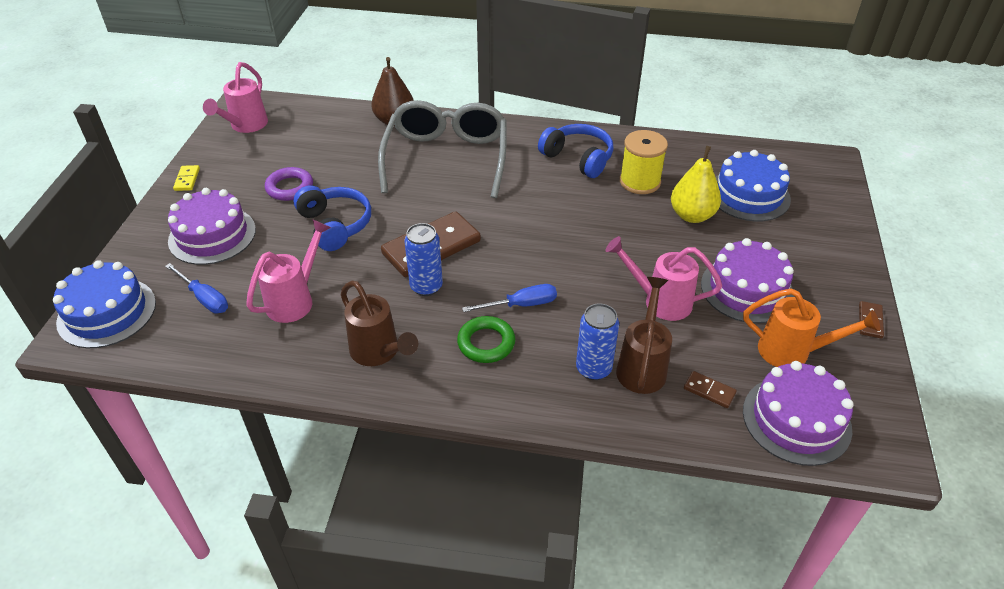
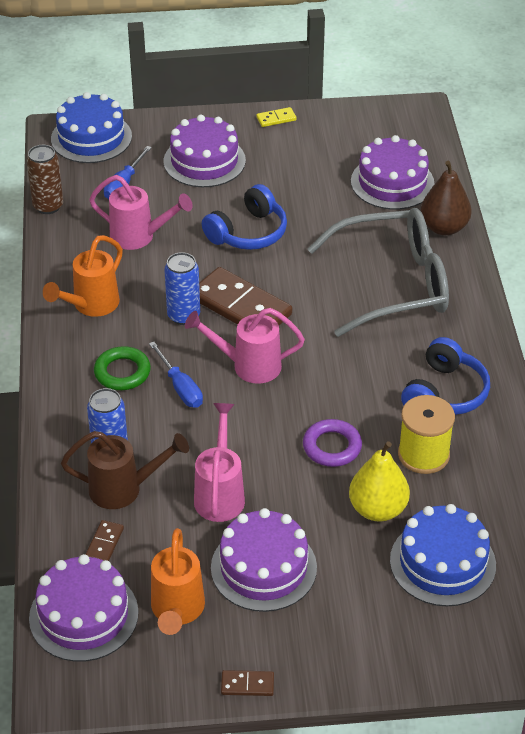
camera: 75 degrees right, 0 degrees up
(197, 366) = (48, 206): none -> brown can
(245, 126) = (378, 126): pink watering can -> pink watering can (248, 366)
(289, 187) = (292, 186): purple ring -> purple ring (332, 447)
(323, 134) = (392, 182): none -> purple cake
(379, 353) = (90, 306): brown watering can -> orange watering can

